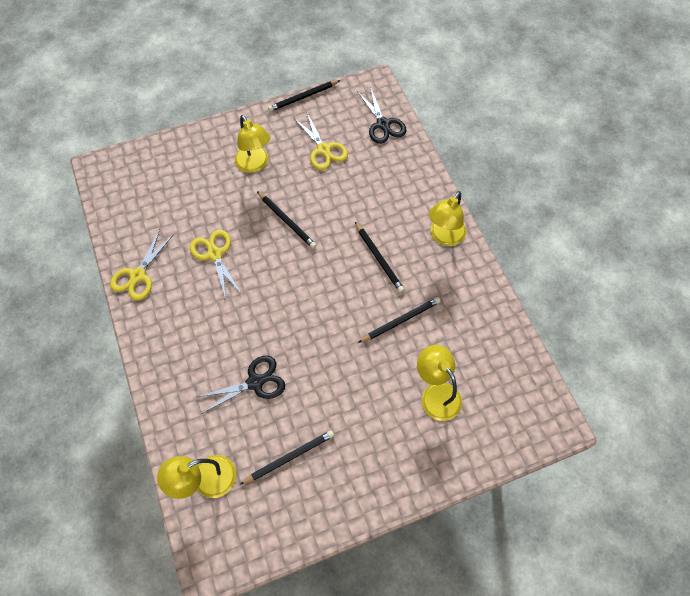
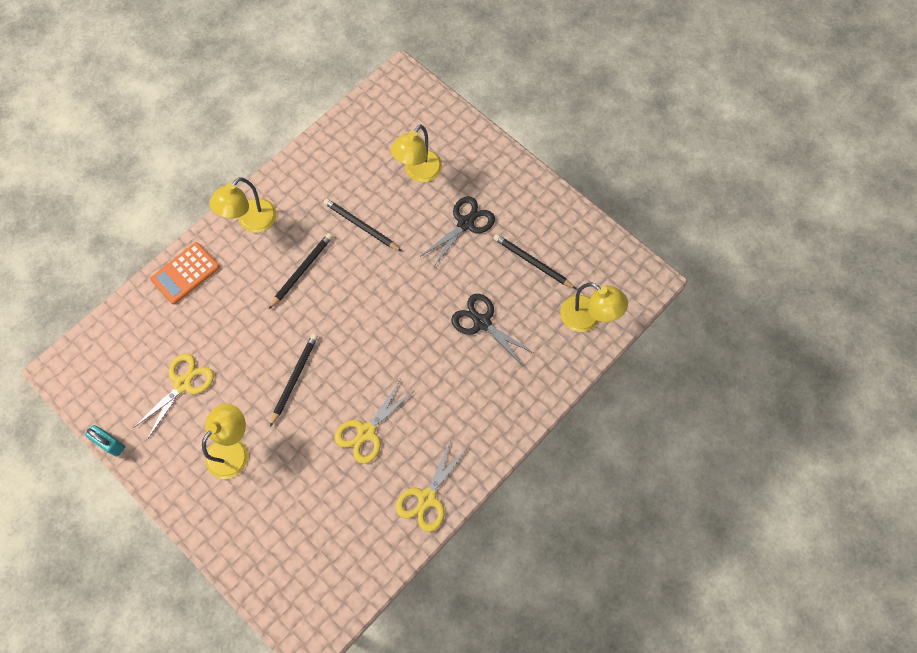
camera: 115 degrees left, 5 degrees up
(138, 275) = (427, 498): yellow scissors -> yellow scissors turned 120 degrees clockwise
(303, 97) = (110, 443): black pencil -> turquoise padlock
(383, 124) = (122, 336): black scissors -> black scissors (465, 223)
(417, 177) = (185, 273): none -> orange calculator
(444, 237) = (251, 222): yellow lamp -> yellow lamp turned 120 degrees clockwise

